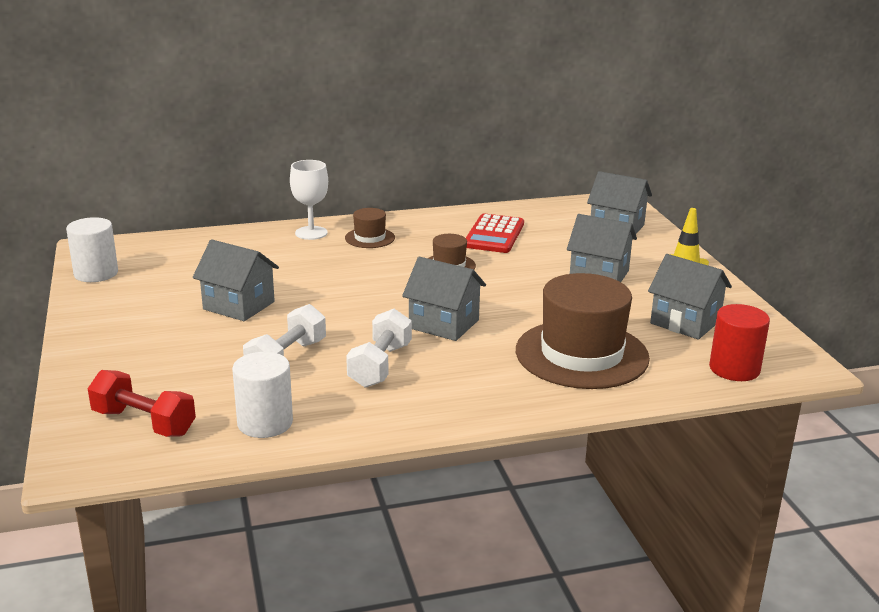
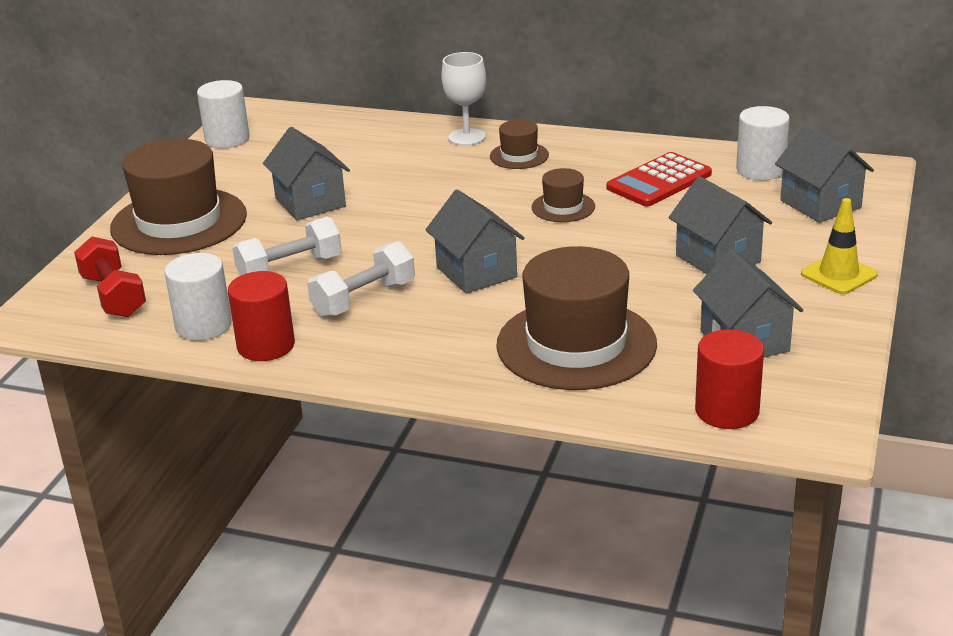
camera: 35 degrees right, 5 degrees up
(132, 347) = (179, 222): none -> brown hat
(342, 422) = (266, 345): none -> red cylinder
(551, 214) = (760, 170): none -> white cylinder

